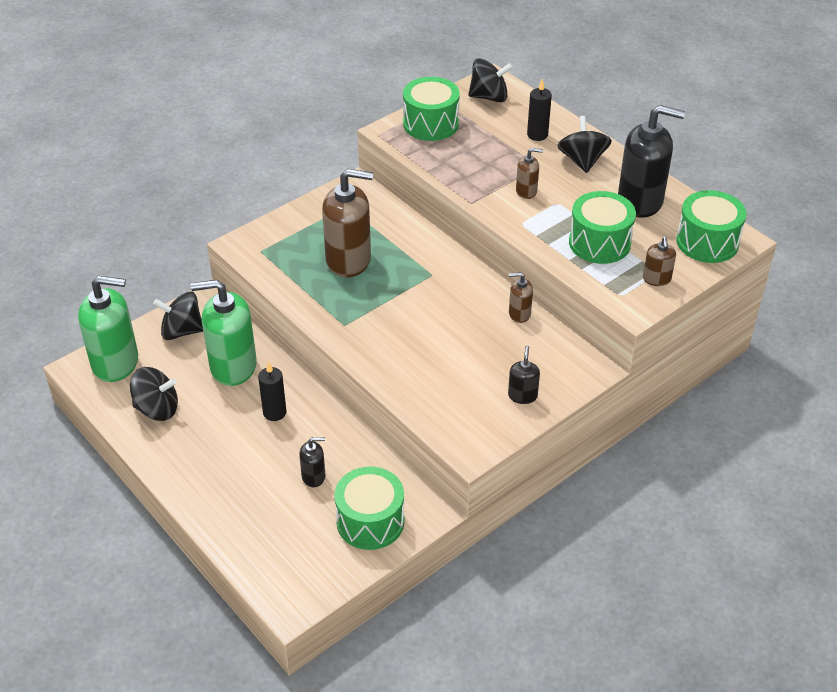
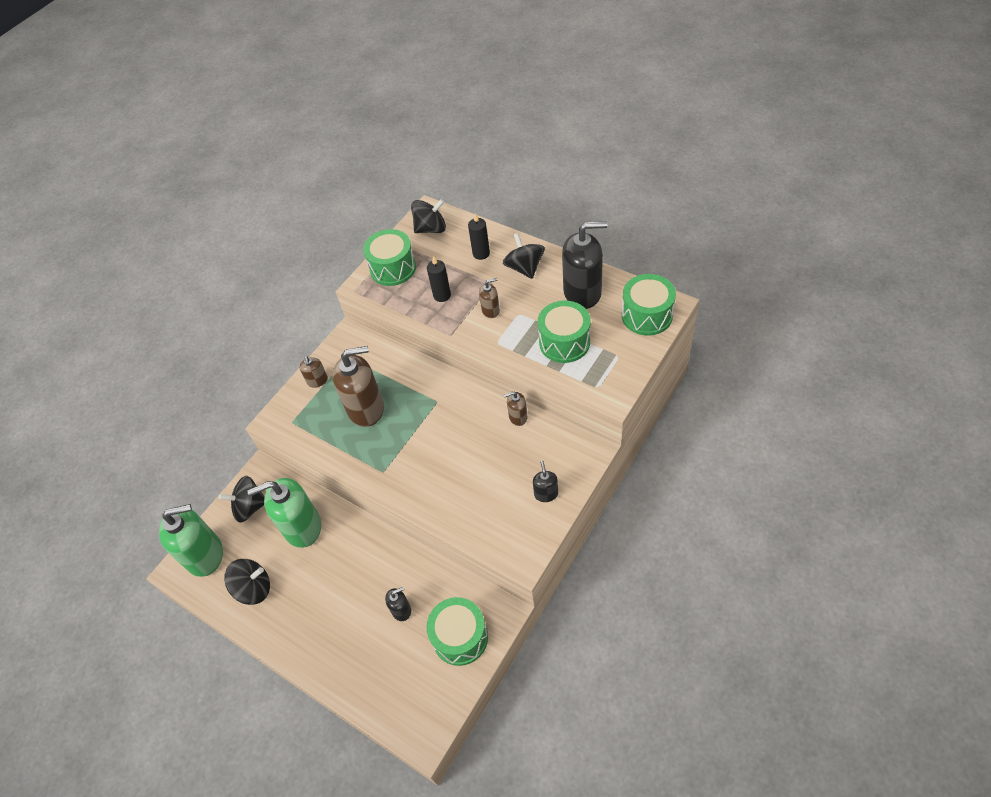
camera: 10 degrees left, 10 degrees up
(274, 412) = (350, 560): black candle -> black candle (442, 295)
(656, 279) = (620, 363): brown soap dispenser -> brown soap dispenser (317, 381)

